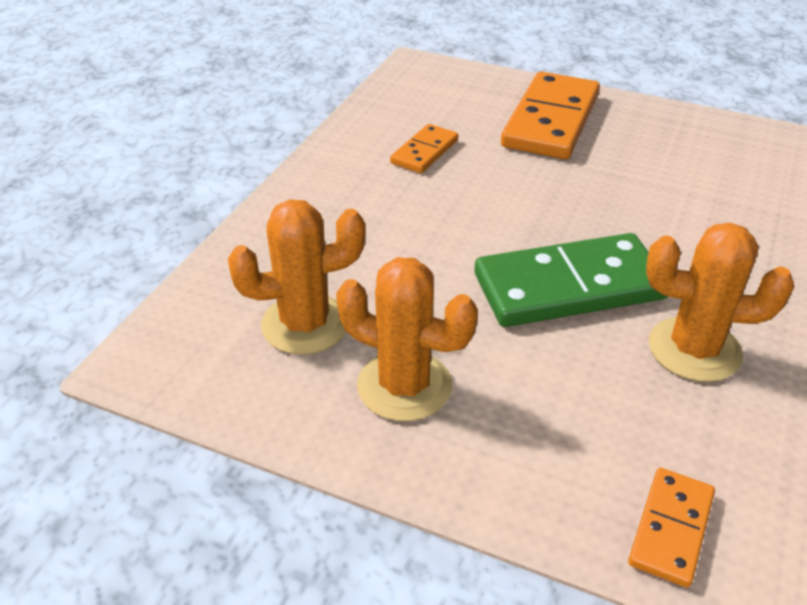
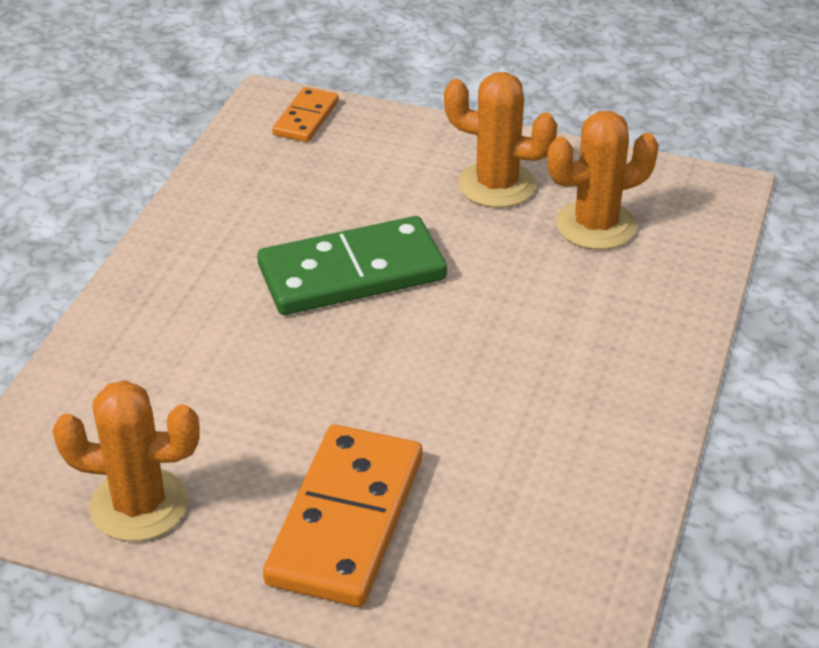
camera: 175 degrees right, 0 degrees up
(424, 152) = (525, 444): orange domino -> none
(694, 349) = (249, 224): orange cactus -> orange cactus (139, 505)

